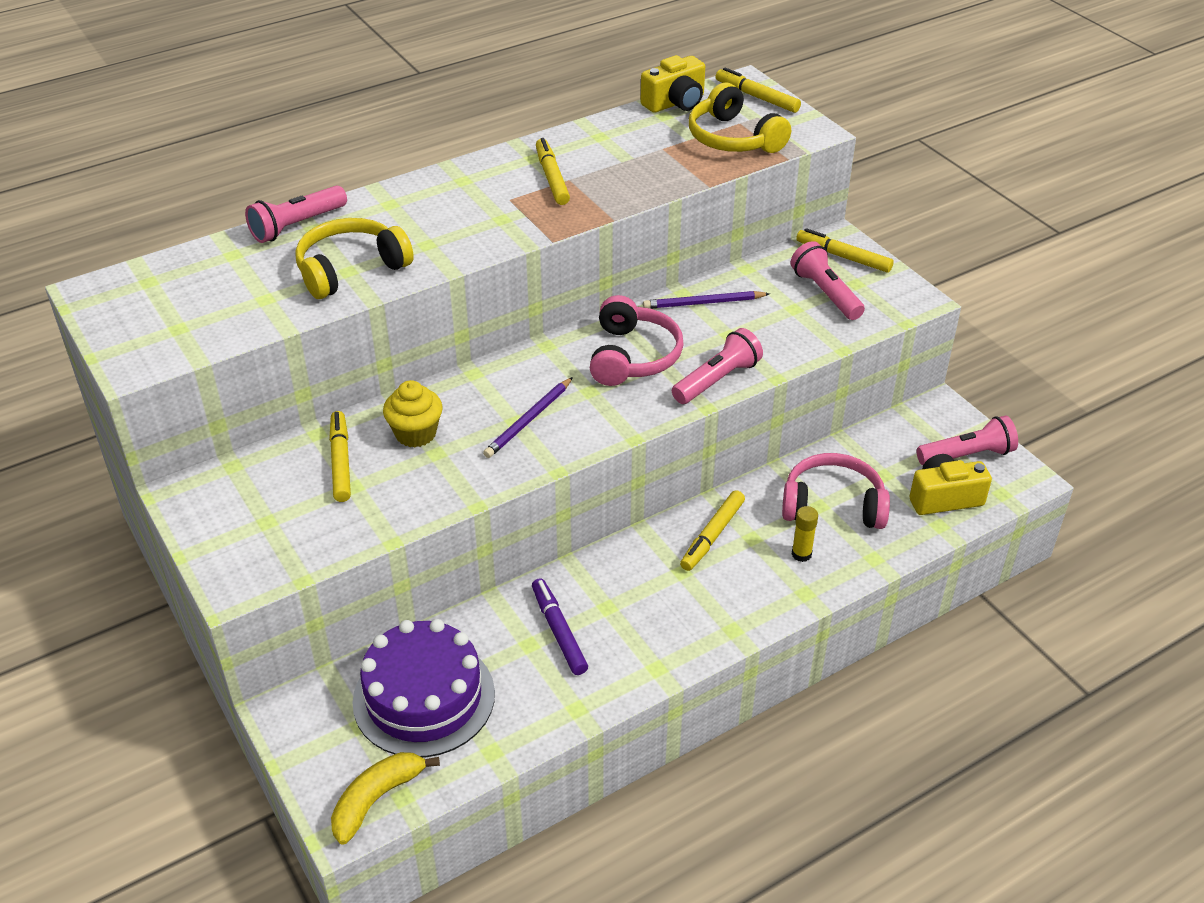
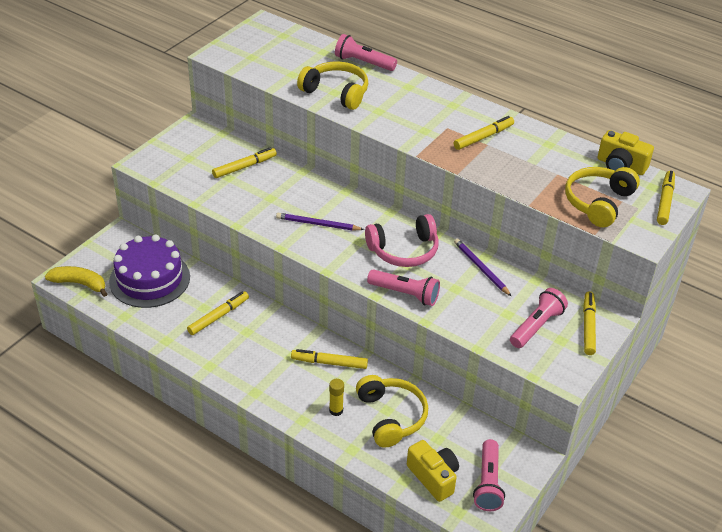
camera: 65 degrees right, 0 degrees up
(415, 433) = (281, 185): yellow cupcake -> none
(559, 631) = (218, 316): purple marker -> yellow marker
(833, 505) = (391, 416): pink headphones -> yellow headphones
(967, 455) = (488, 483): pink flashlight -> pink flashlight turned 45 degrees clockwise

